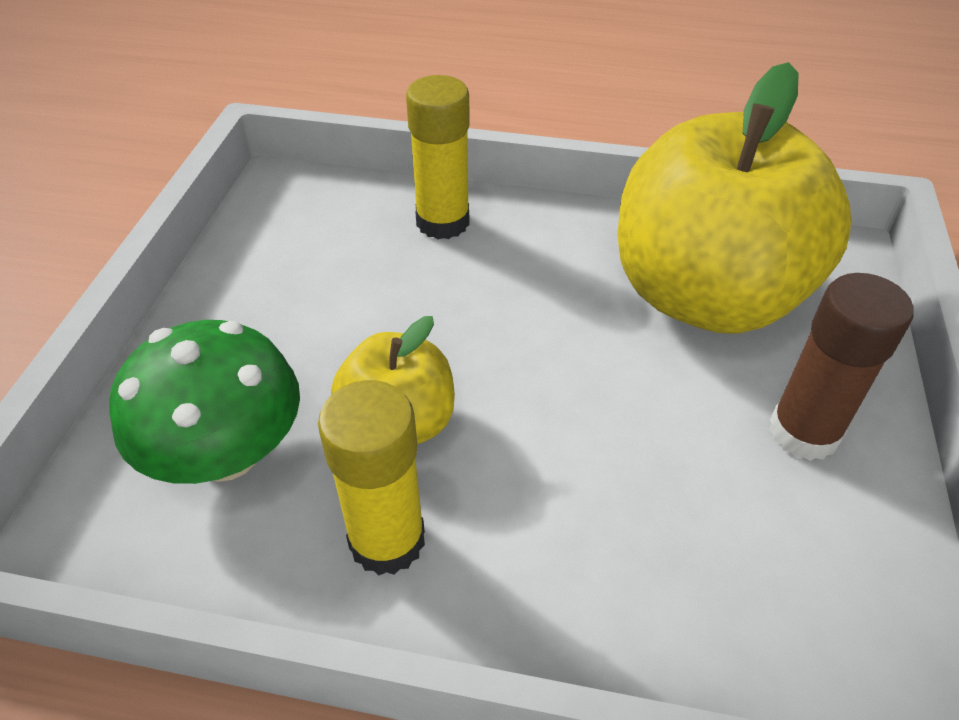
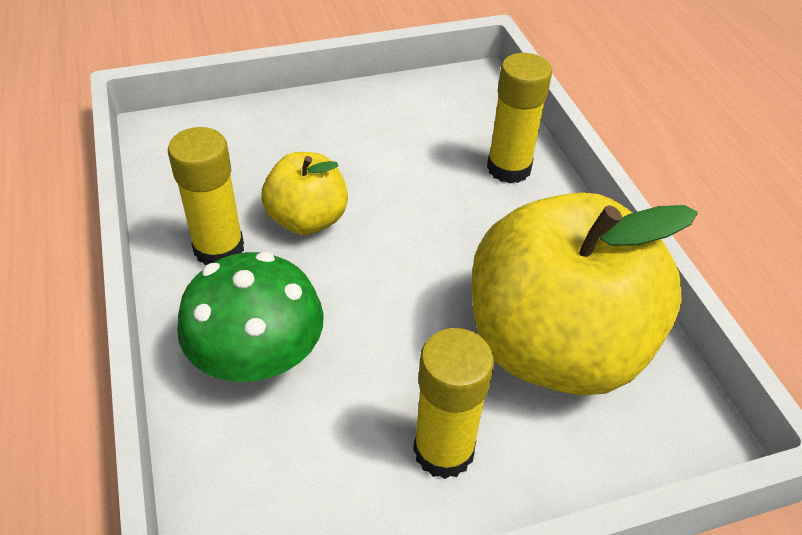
camera: 60 degrees right, 0 degrees up
(226, 452) = (243, 159): green mushroom -> green mushroom (258, 357)
(804, 432) = (443, 450): brown glue stick -> yellow glue stick

